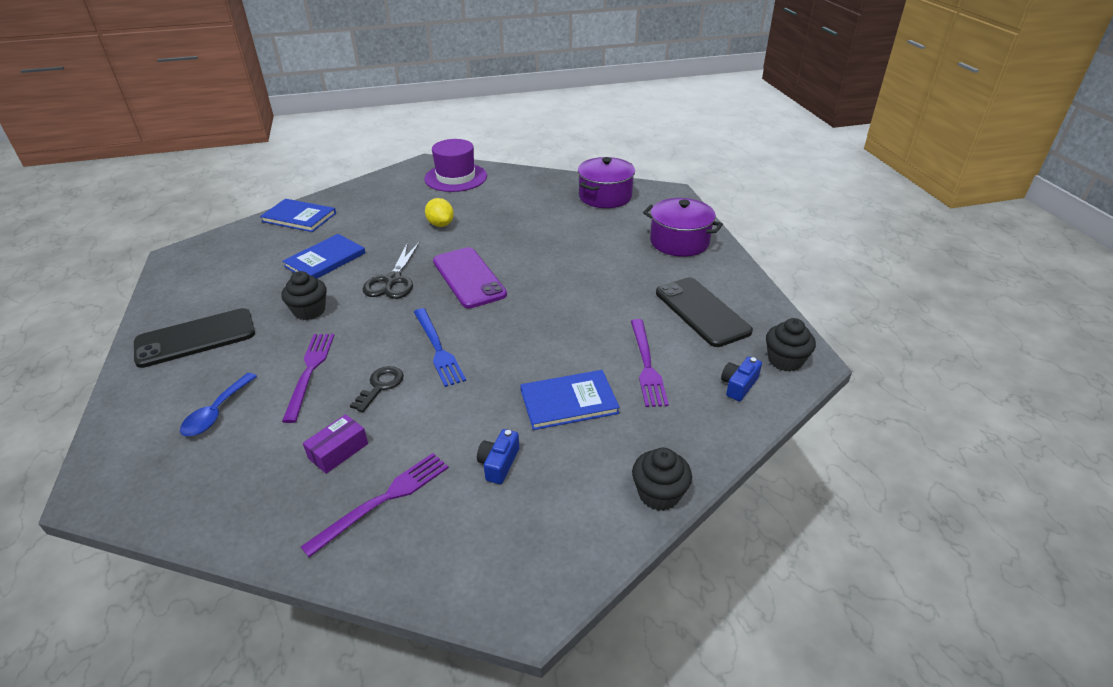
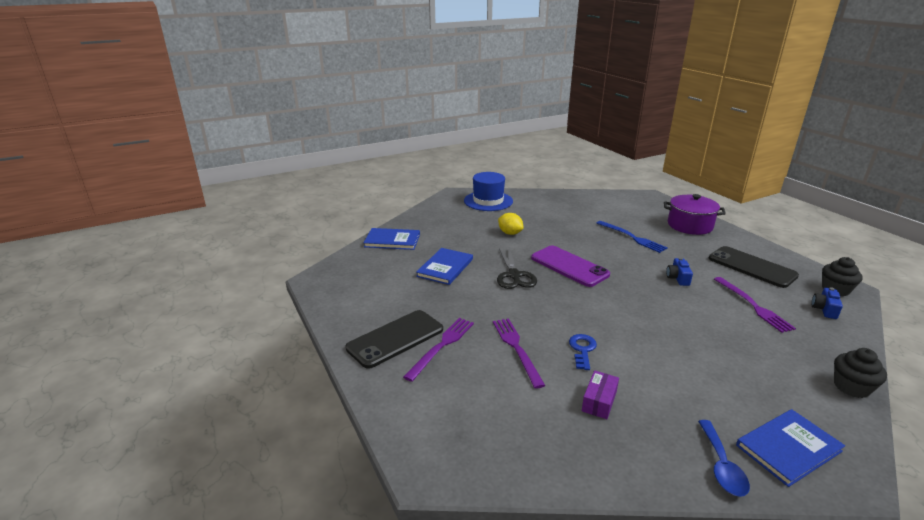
camera: 15 degrees left, 10 degrees down
(216, 413) = (471, 391): blue spoon -> blue spoon (722, 466)
(309, 311) = (470, 305): black cupcake -> none
(380, 386) = (582, 350): black key -> blue key
(383, 500) = (670, 429): purple fork -> purple fork (442, 346)
(438, 349) = (597, 317): blue fork -> blue fork (632, 237)
(456, 177) = (488, 201): purple hat -> blue hat
(499, 463) = (725, 388): blue camera -> blue camera (678, 278)
(569, 401) = (728, 338): blue book -> blue book (788, 448)
(605, 196) = (609, 202): purple pot -> none

